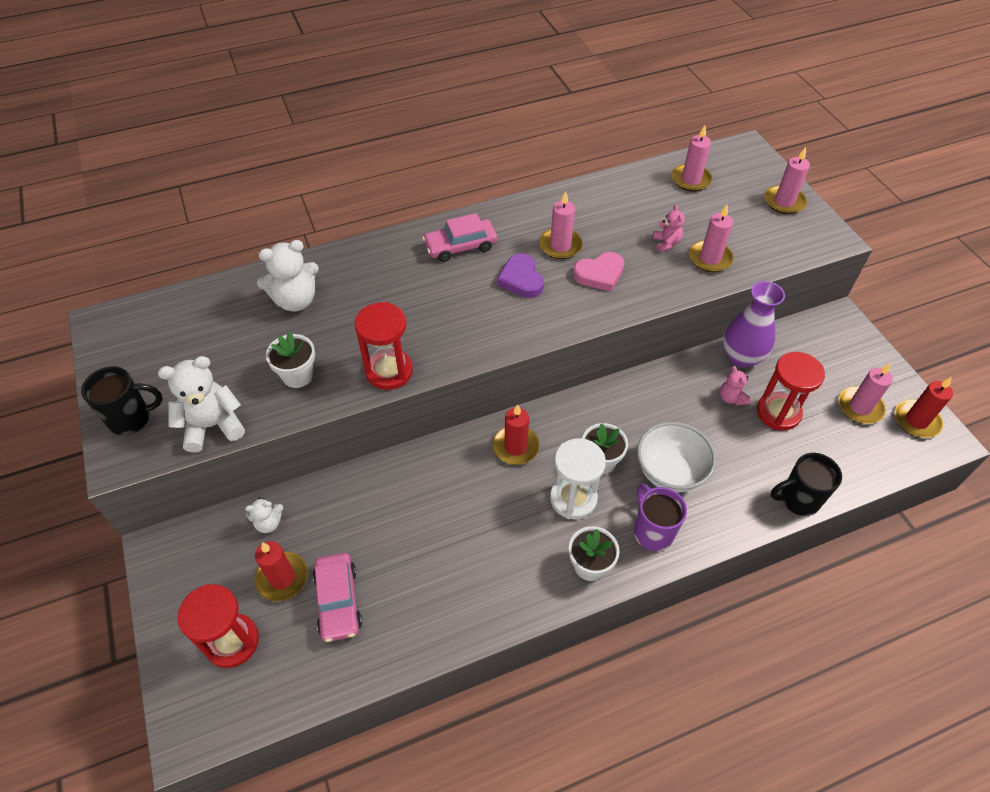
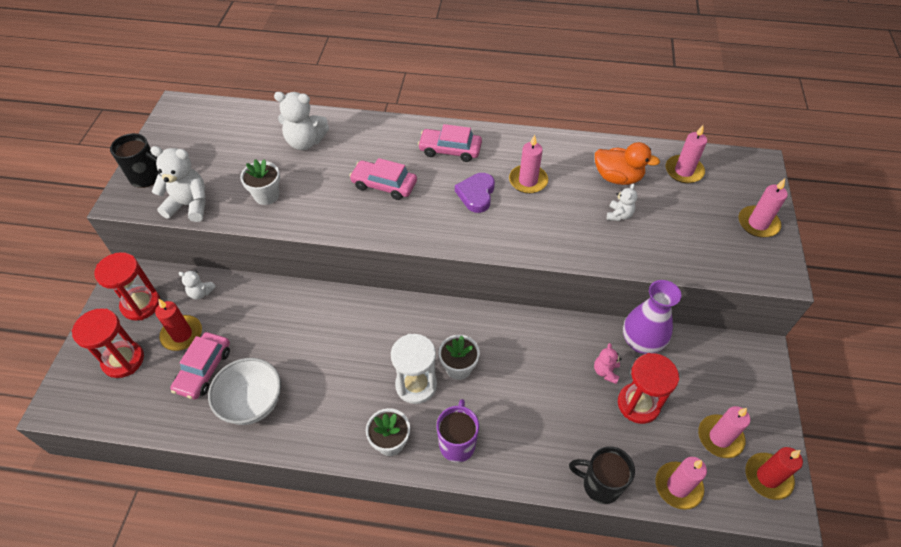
camera: 30 degrees right, 0 degrees up
(389, 371) = (328, 220): red hourglass -> red hourglass (141, 304)
(420, 309) = (384, 185): none -> pink car
(515, 447) = (403, 324): red candle -> none
(599, 274) = (542, 217): pink heart -> none
(639, 209) = (617, 177): none -> orange duck
(666, 243) = (619, 215): pink teddy bear -> white teddy bear
(669, 472) = (506, 405): white bowl -> white bowl (252, 403)
(710, 258) = (648, 243): pink candle -> pink candle (678, 486)

